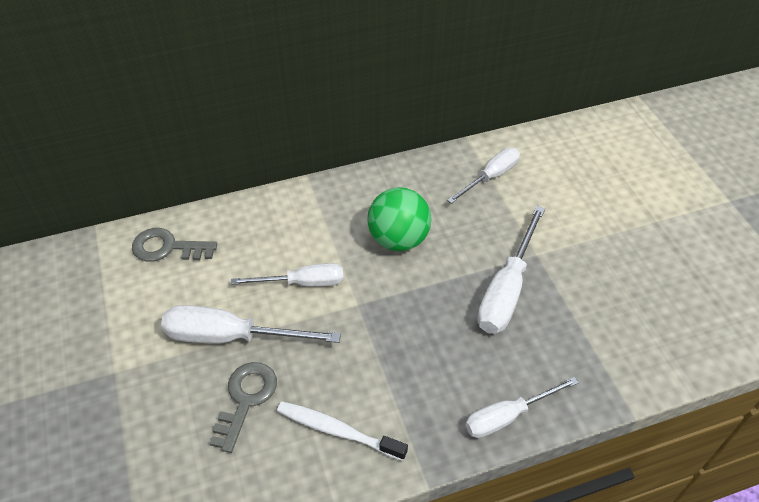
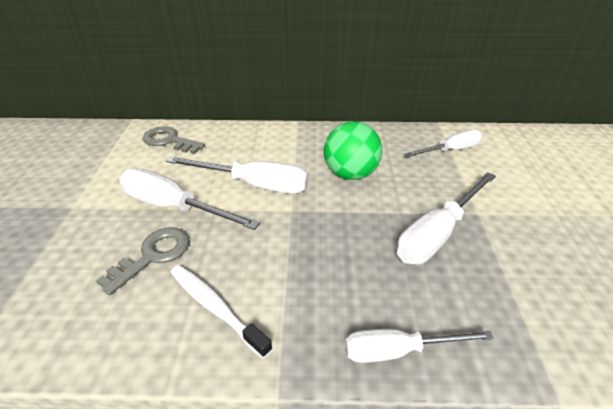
camera: 20 degrees right, 10 degrees down
(303, 283) = (254, 185): white screwdriver -> white screwdriver, size x1.50

